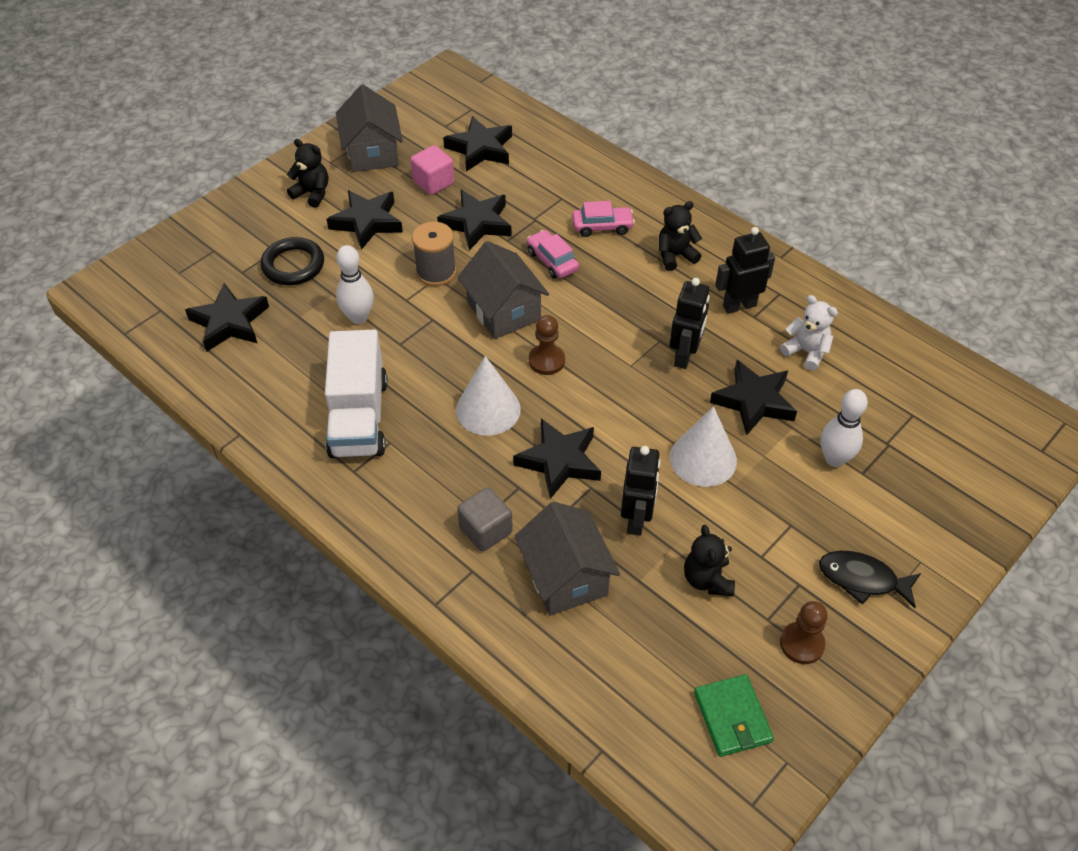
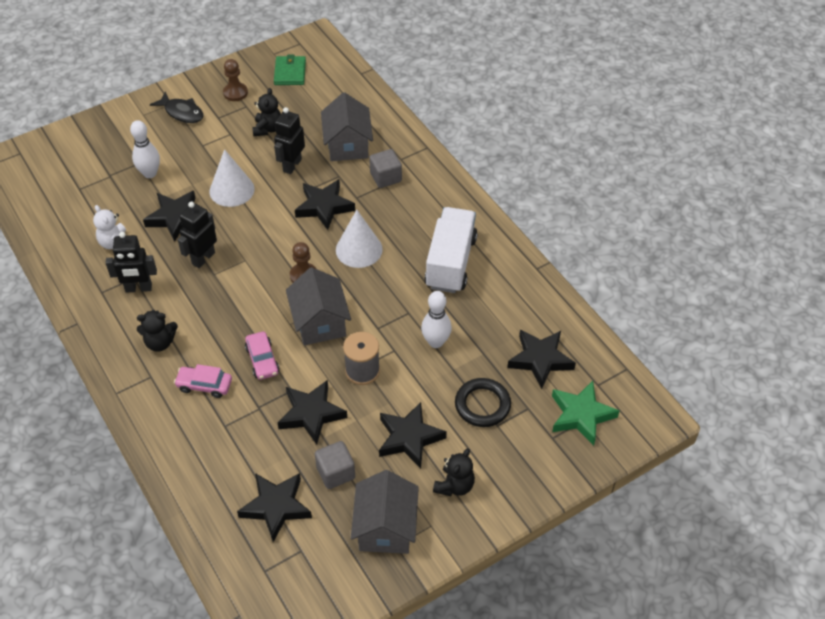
camera: 165 degrees left, 0 degrees up
(181, 276) = (581, 415): none -> green star
(312, 193) = (454, 485): black teddy bear -> black teddy bear turned 105 degrees counterclockwise
(433, 182) = (335, 473): pink cube -> grey cube

